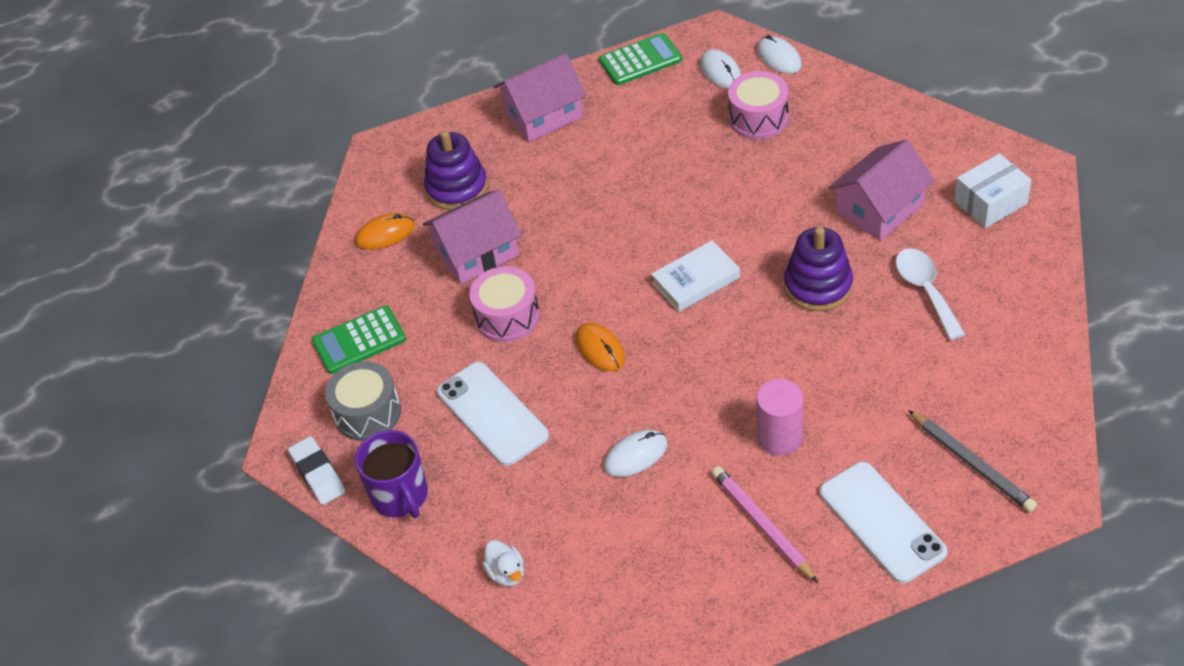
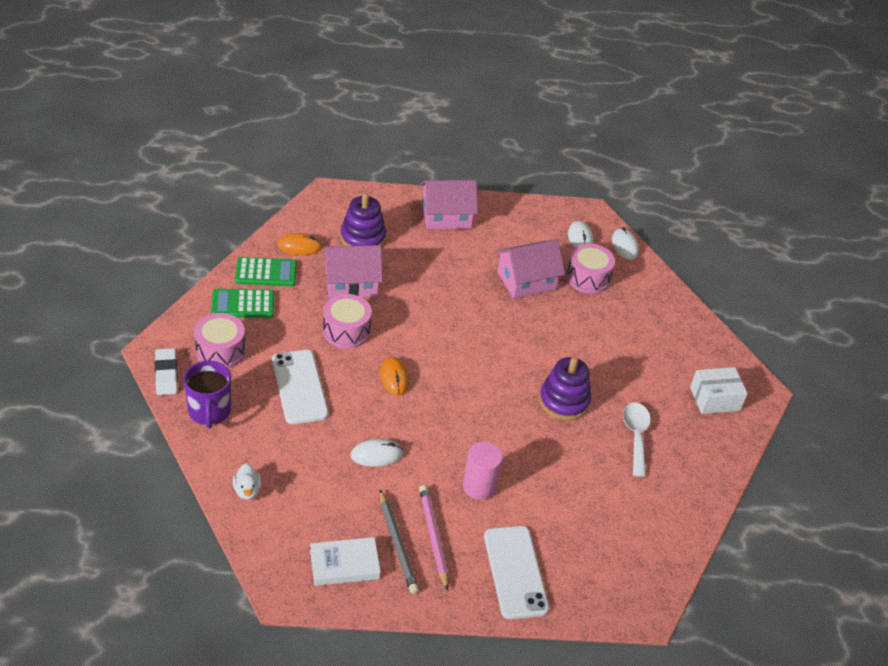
camera: 10 degrees right, 5 degrees down
(367, 413) = (220, 351): grey drum -> pink drum
(640, 60) = (531, 209): green calculator -> green calculator (266, 272)
(696, 280) = (484, 362): white book -> white book (344, 565)
(879, 208) = (635, 370): pink house -> pink house (526, 280)
(972, 463) = (600, 562): grey pencil -> grey pencil (397, 544)

